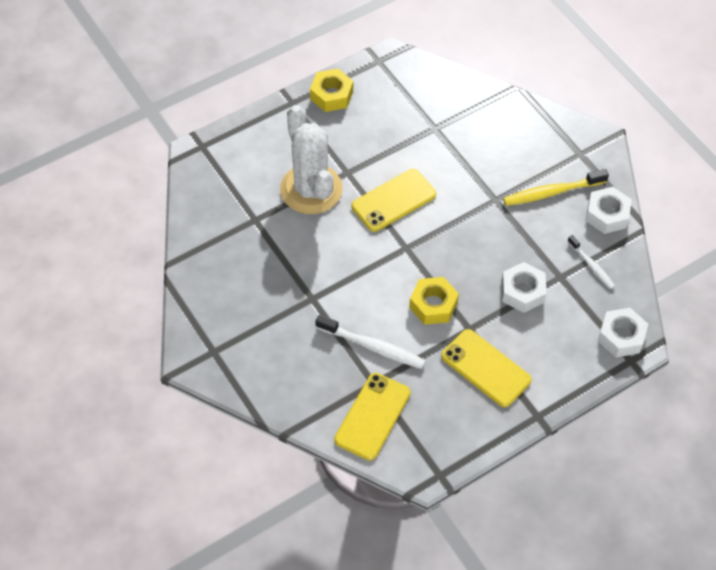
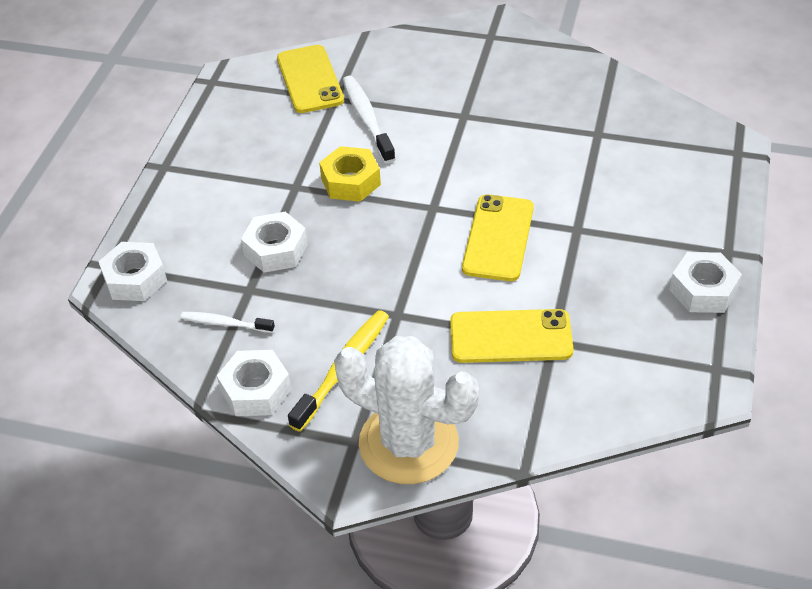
camera: 140 degrees right, 10 degrees down
(311, 189) = (587, 191): white cactus -> white cactus (408, 443)
(331, 95) = (703, 290): yellow nut -> white nut
(372, 346) = (367, 119): white toothbrush -> white toothbrush turned 90 degrees clockwise
(485, 368) = (248, 169): yellow phone -> yellow phone (511, 337)

